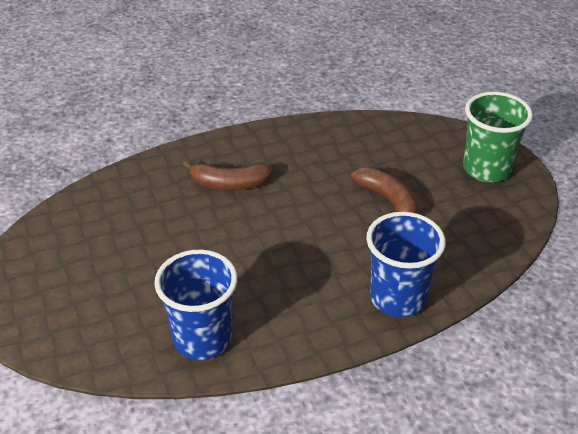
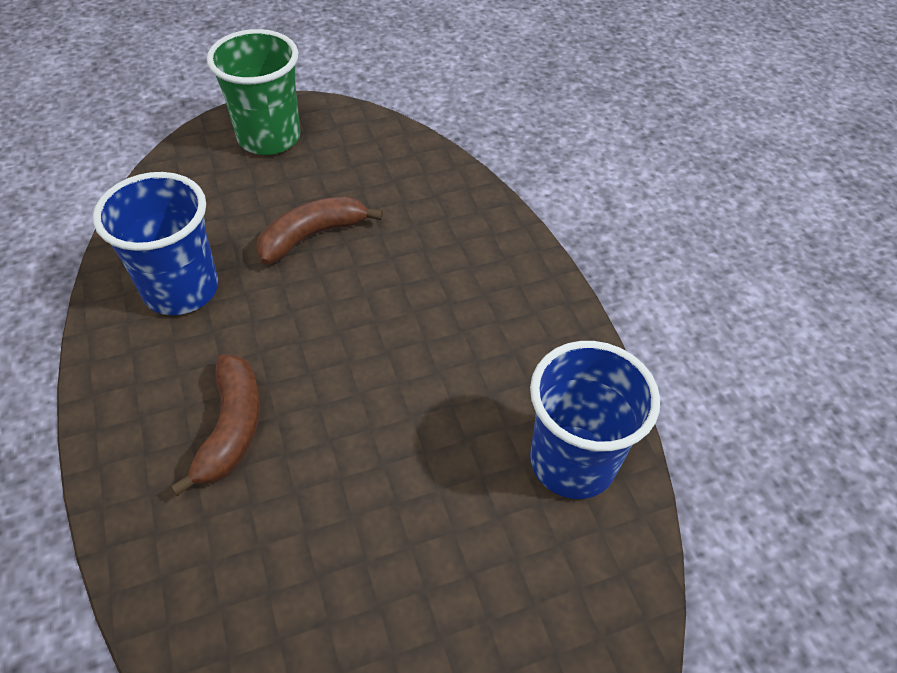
camera: 90 degrees left, 10 degrees up
(398, 298) = (493, 246): blue cup -> blue cup (181, 289)

